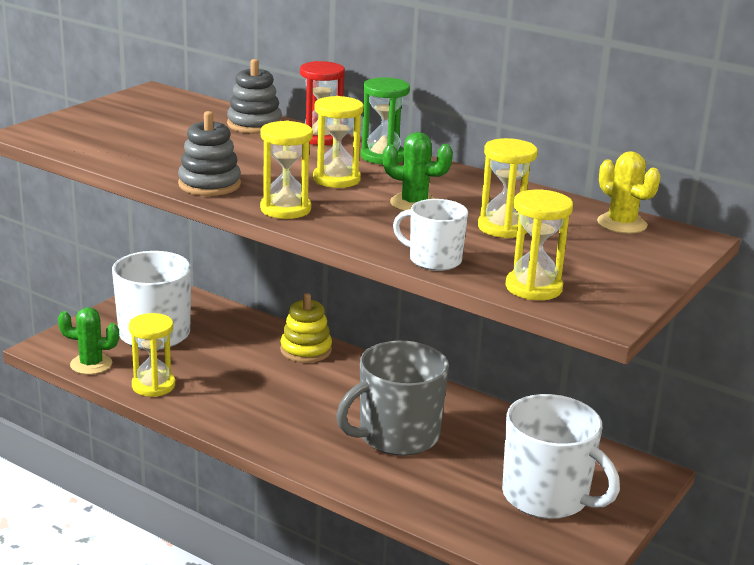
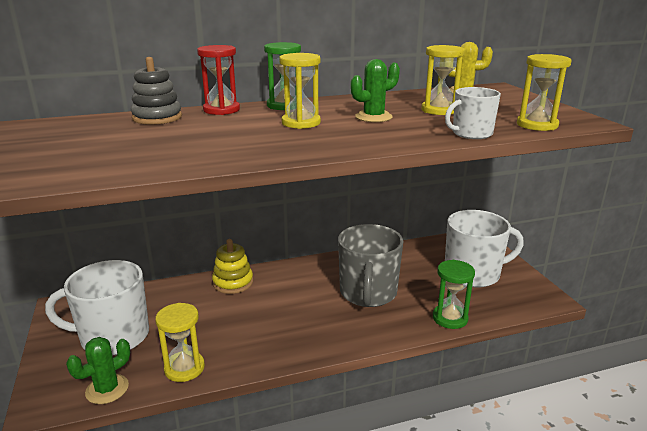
camera: 50 degrees left, 0 degrees up
(209, 184) = (243, 155): grey stacking toy -> none
(285, 209) = (330, 146): yellow hourglass -> none
(420, 507) = (450, 318): none -> green hourglass

